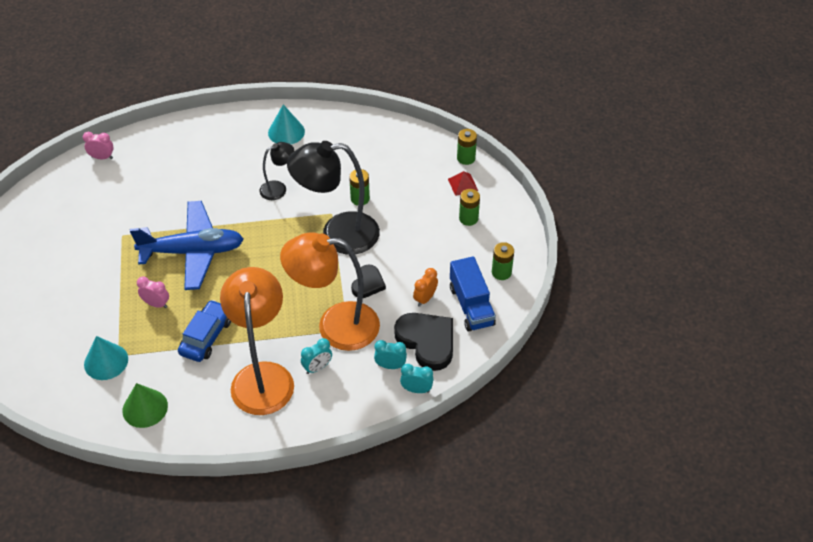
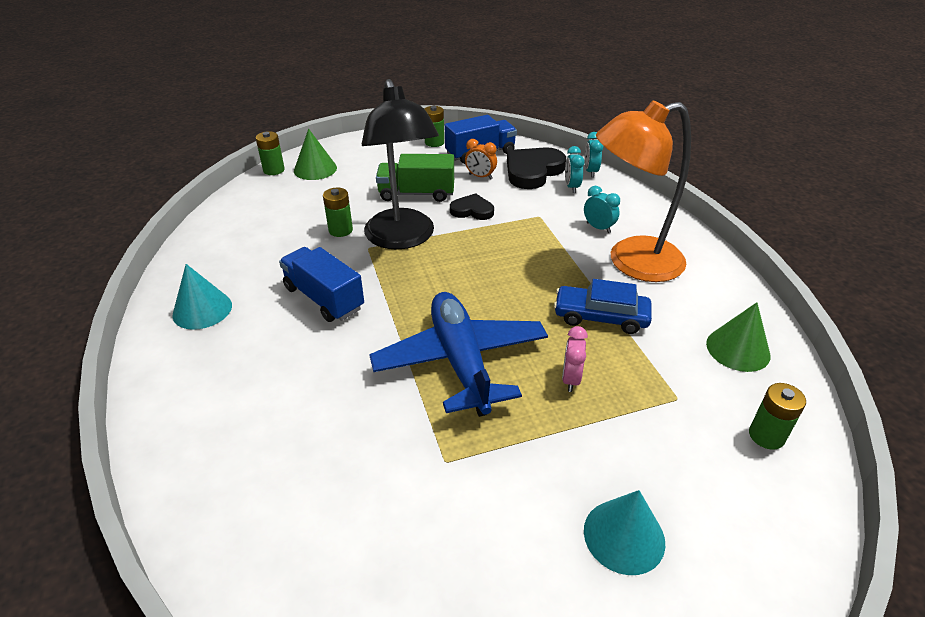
camera: 100 degrees left, 10 degrees down
(102, 157) = (234, 561): pink clock -> none
(106, 361) = (696, 410): turquoise cone -> turquoise cone (624, 536)
(278, 188) = (324, 298): black lamp -> blue truck
(335, 326) = (538, 224): orange lamp -> none
(404, 249) = (416, 194): none -> green truck
(462, 184) = (315, 169): red pyramid -> green cone
(468, 218) = (366, 162): green battery -> green battery (766, 436)

